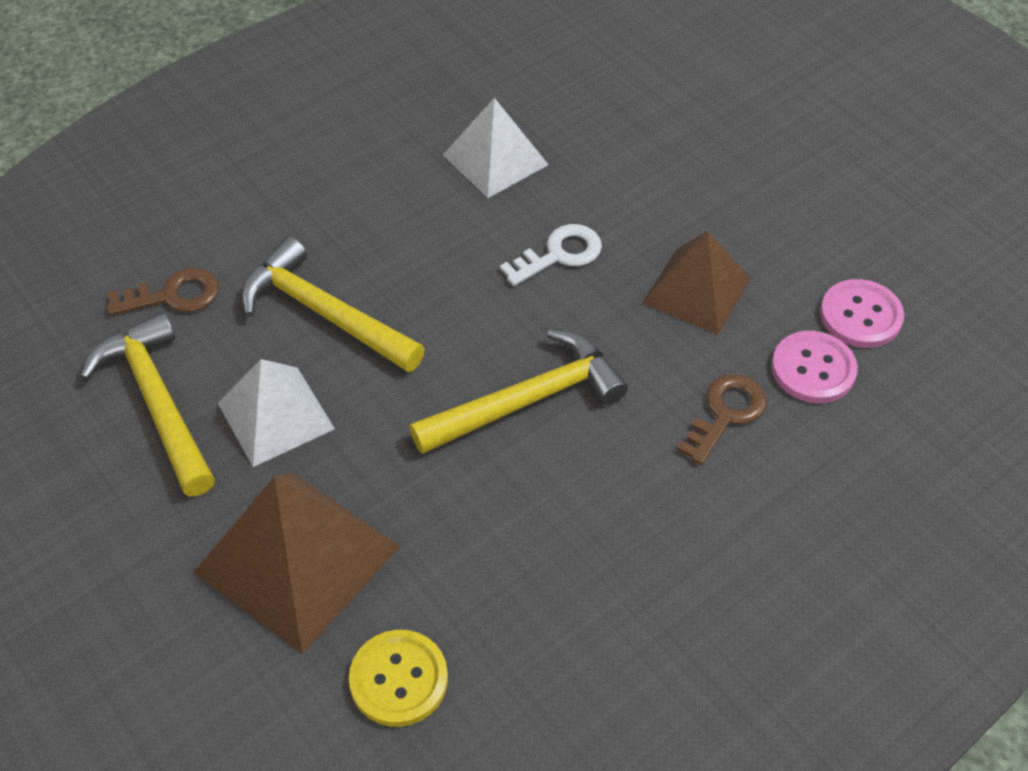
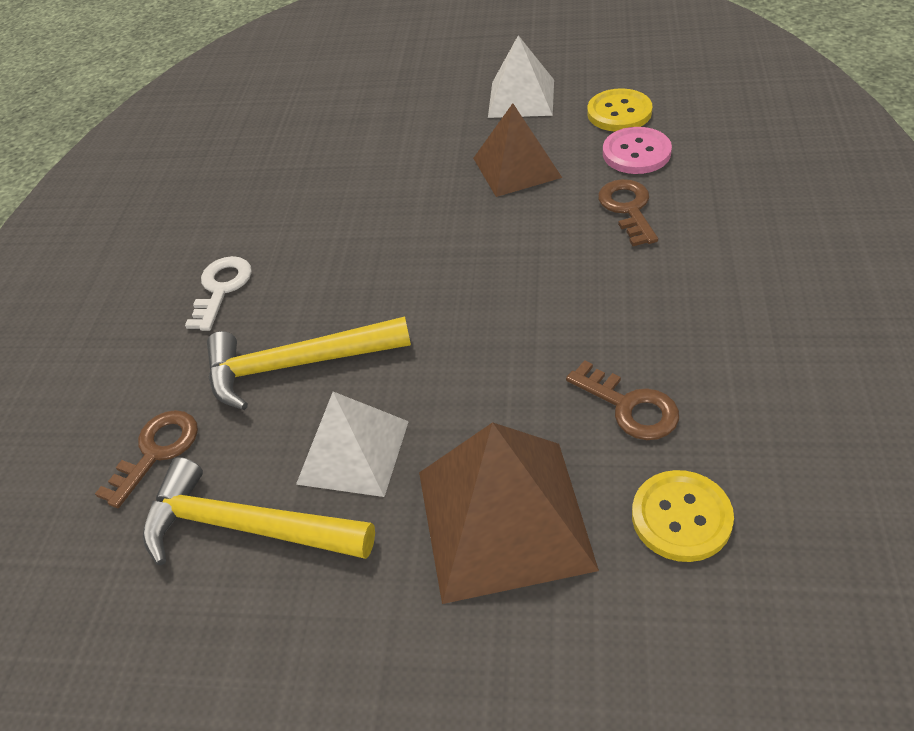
camera: 40 degrees left, 5 degrees down
(482, 571) = (630, 407): none -> brown key
(495, 159) = (289, 197): white pyramid -> white pyramid (521, 98)
(528, 401) = (509, 297): yellow hammer -> none
(559, 254) = (408, 212): white key -> white key (221, 288)
(860, 316) = (619, 112): pink button -> yellow button

